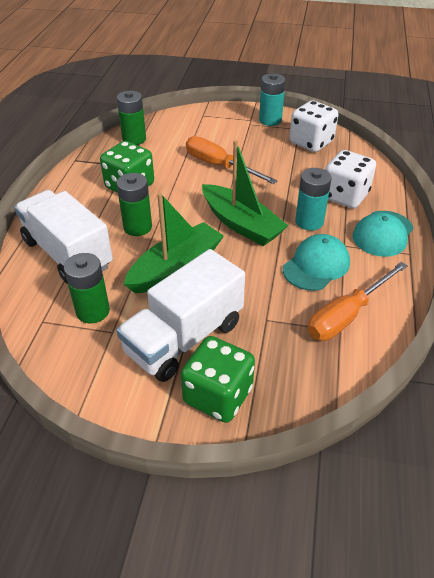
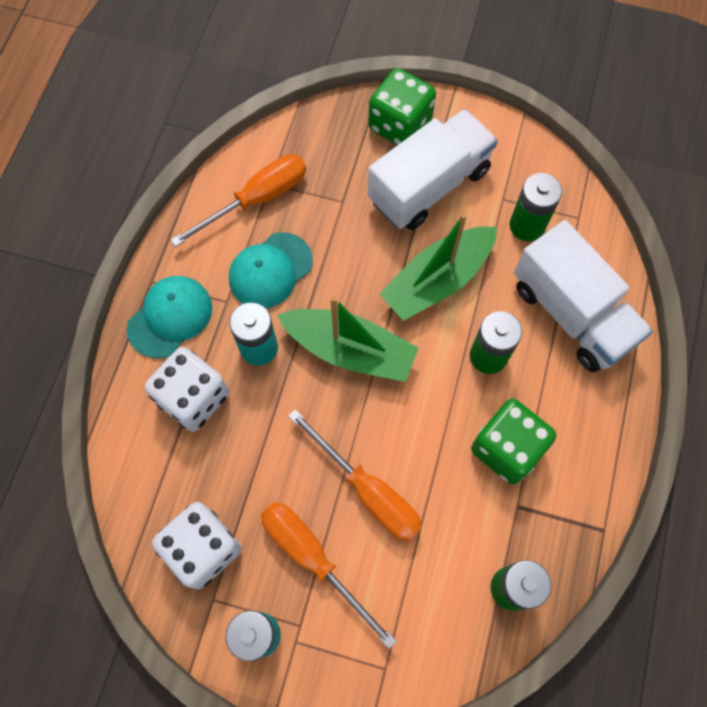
camera: 175 degrees left, 25 degrees up
(241, 224) = (350, 350): green boat -> green boat turned 150 degrees clockwise
(247, 142) = (313, 559): none -> orange screwdriver

